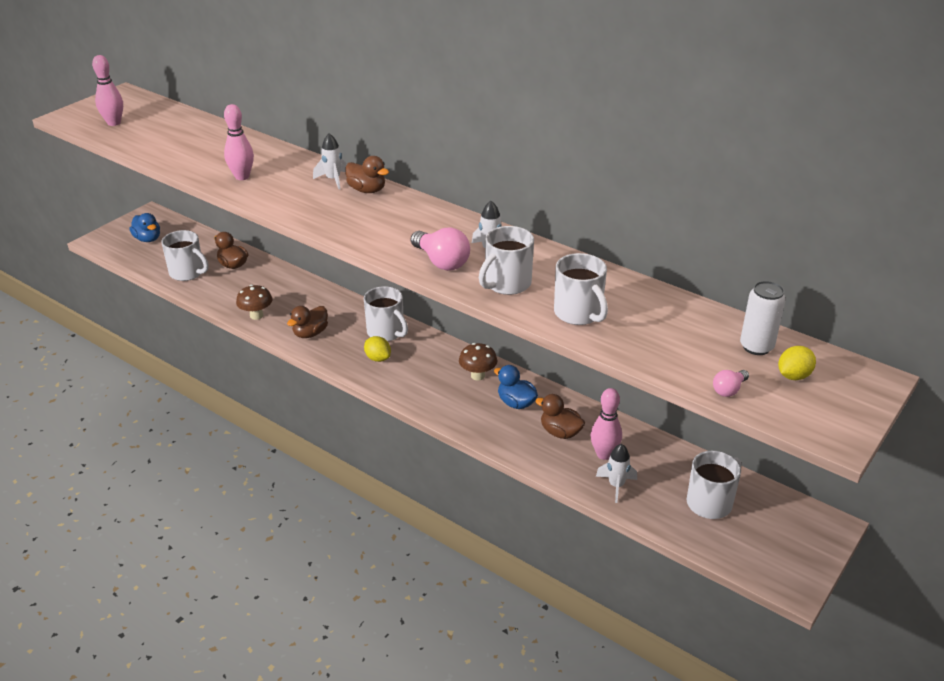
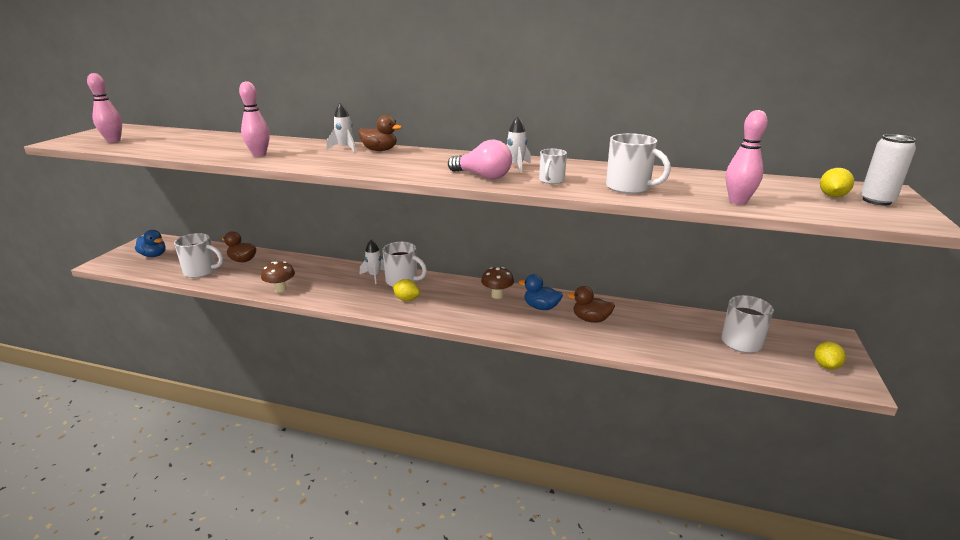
camera: 20 degrees left, 10 degrees down
(310, 333) = (337, 293): brown duck -> none
(506, 284) = (551, 181): white mug -> white mug, size x0.61
(604, 454) = (636, 327): pink bowling pin -> pink bowling pin (738, 201)
(616, 485) = (664, 346): white rocket -> white rocket (374, 276)
(729, 390) = (802, 210): pink light bulb -> none
(756, 347) = (782, 186): white can -> white can (876, 201)
(781, 556) = (826, 366): none -> yellow lemon

